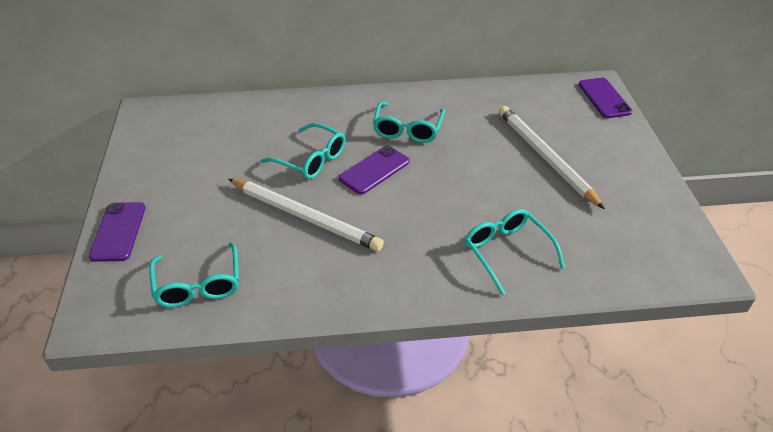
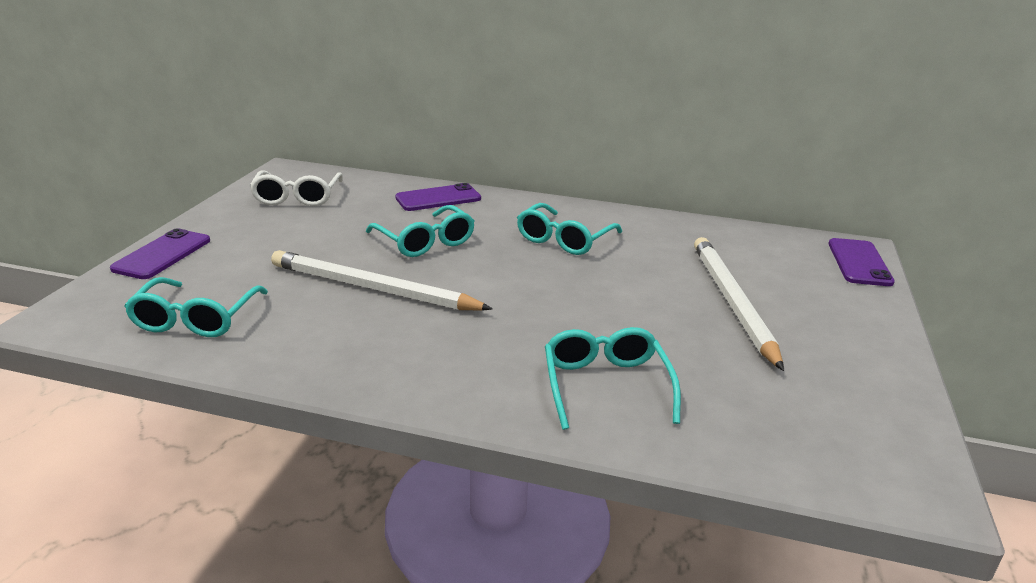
camera: 20 degrees right, 15 degrees down
(178, 139) = (297, 197): none -> white glasses
(305, 216) = (373, 288): white pencil -> white pencil turned 150 degrees clockwise
(374, 170) = (492, 266): purple phone -> purple phone (438, 198)

